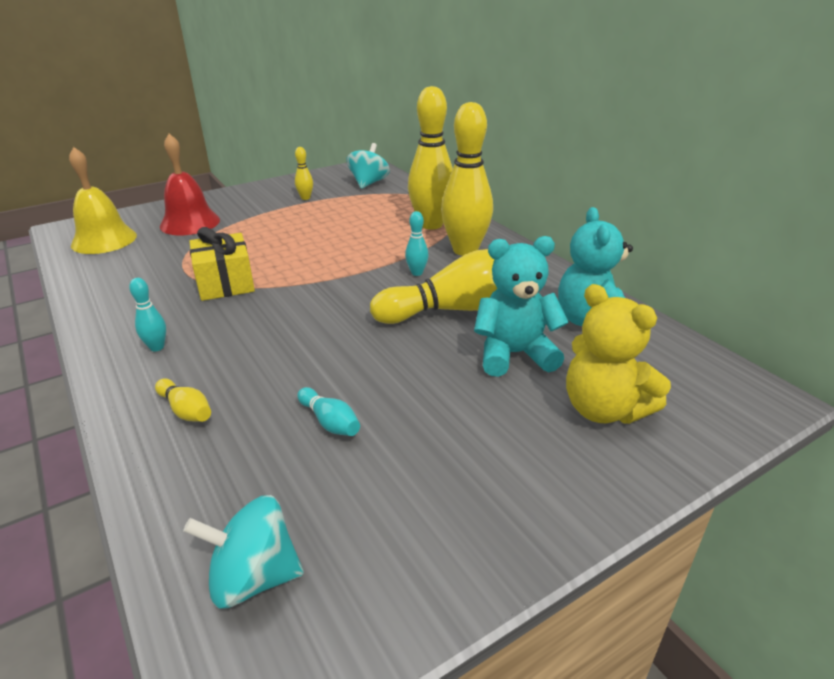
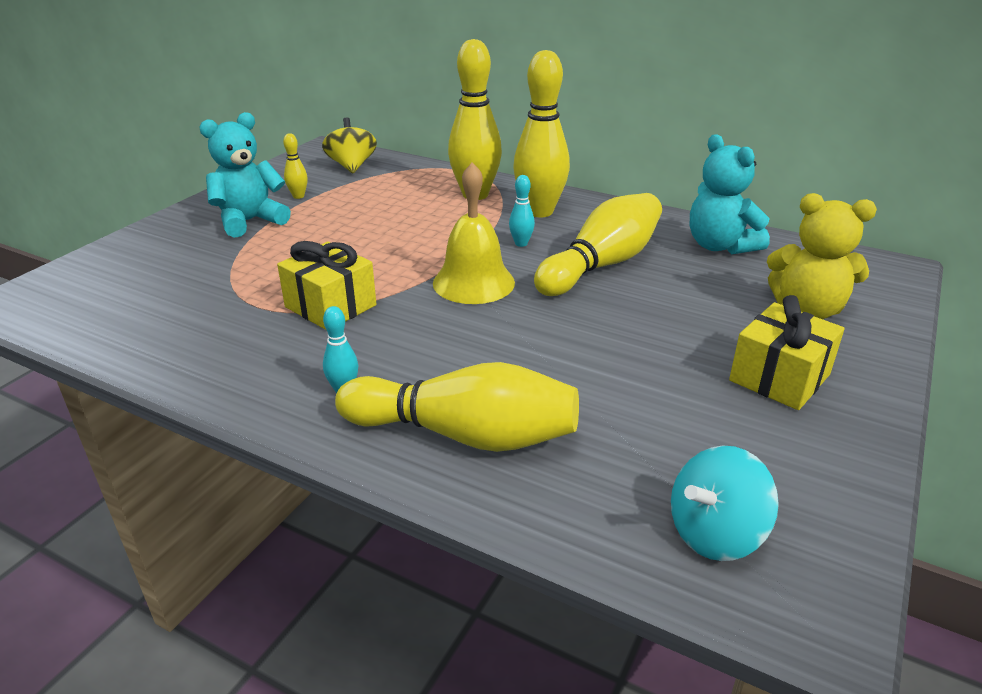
camera: 30 degrees left, 0 degrees up
(104, 240) = (92, 301): yellow bell -> yellow bell (473, 282)
(186, 410) = (465, 435): yellow bowling pin -> yellow bowling pin, size x2.32
(190, 223) = (187, 254): red bell -> none
(330, 422) = (614, 395): turquoise bowling pin -> none
(368, 183) = (352, 166): turquoise spinning top -> yellow spinning top
(491, 463) = (779, 377): none -> yellow gift
(514, 354) = (693, 289): turquoise teddy bear -> turquoise teddy bear (250, 221)

